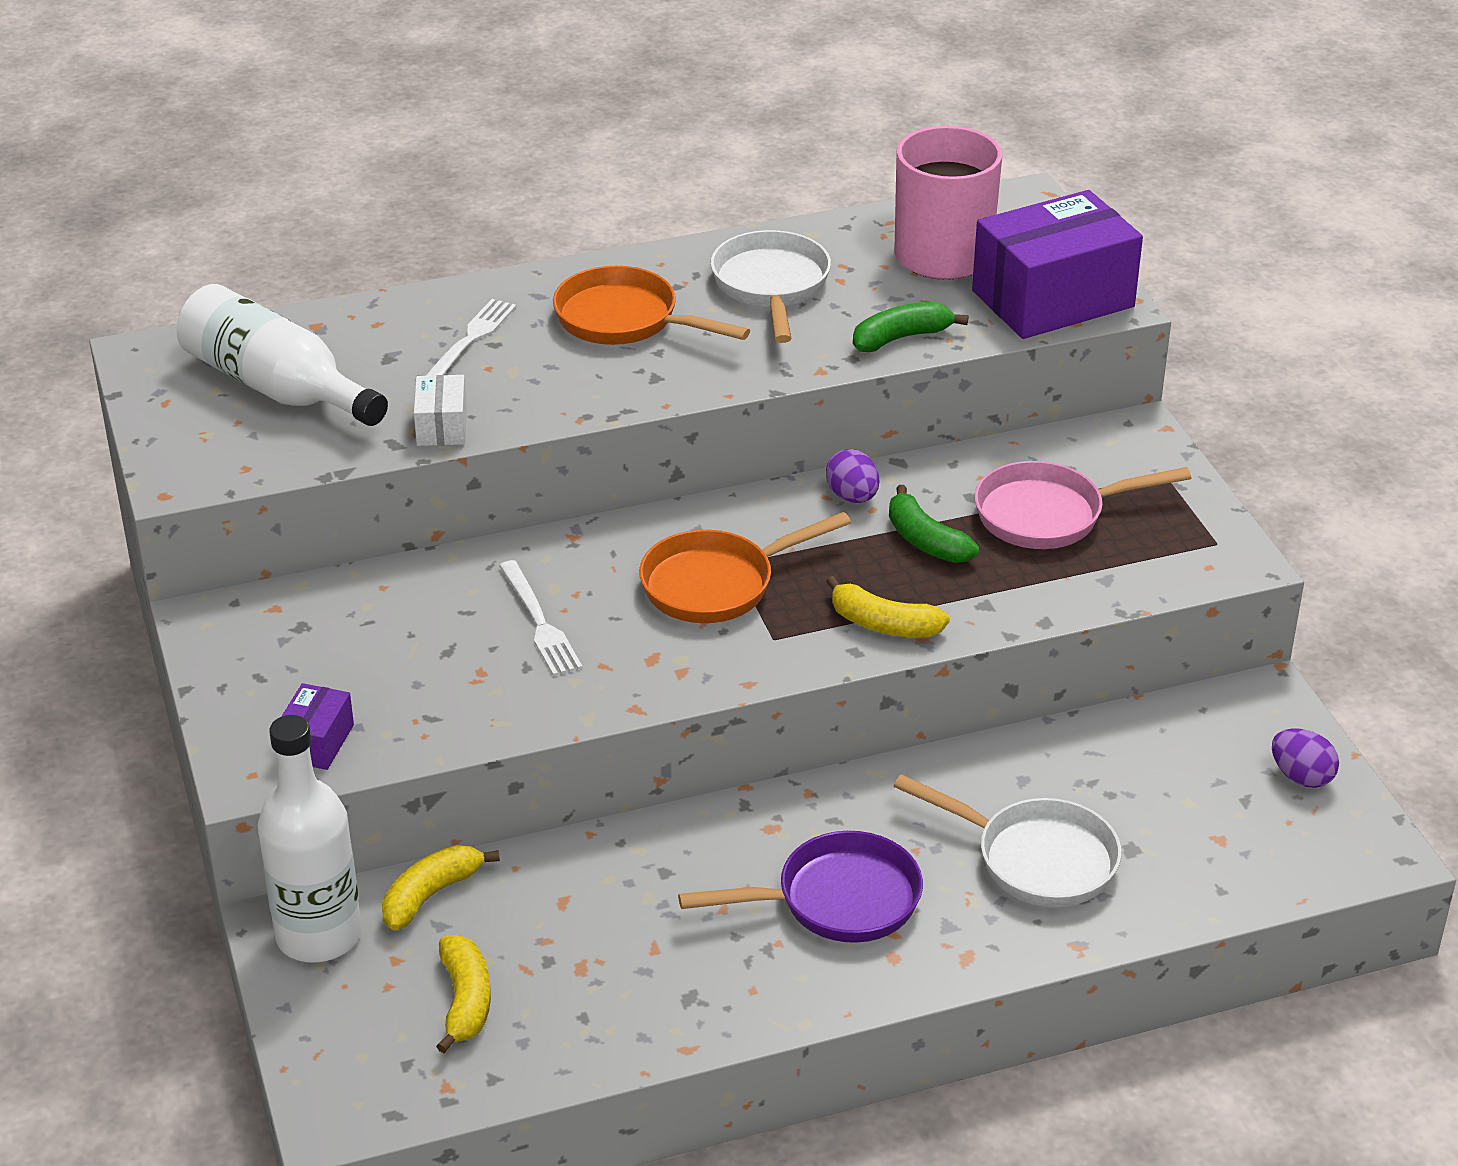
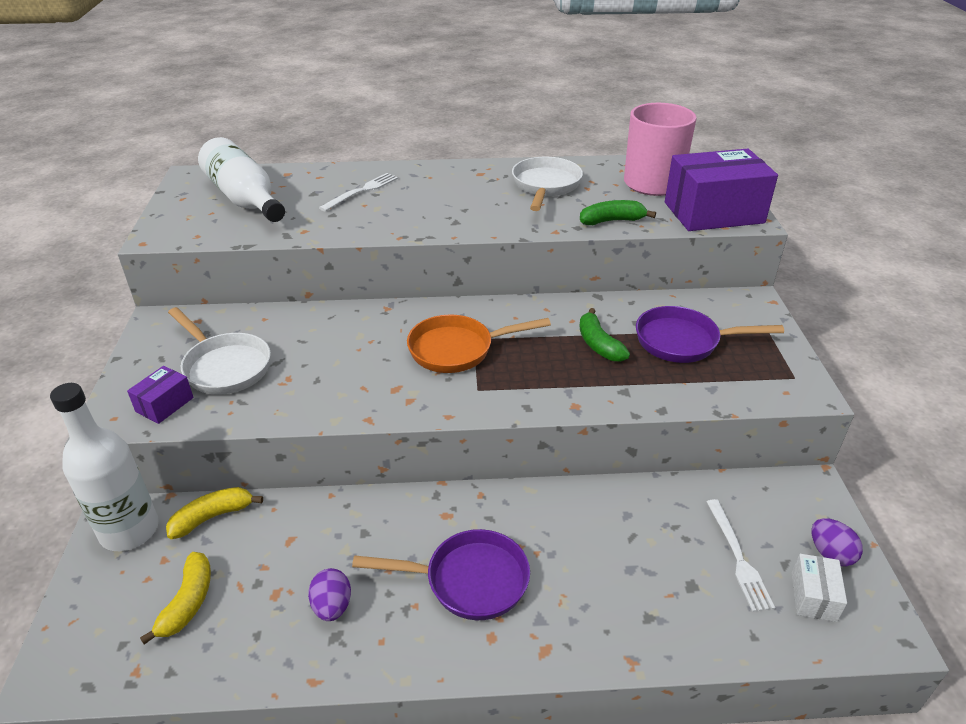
camera: 15 degrees right, 0 degrees up
(441, 426) = (319, 230): white box -> white box (813, 596)
(539, 622) = (340, 354): white fork -> white fork (738, 557)
(625, 320) = (454, 192): orange pan -> none
(852, 497) = (562, 311): purple egg -> purple egg (332, 606)
(883, 624) = (552, 393): yellow banana -> none
(1036, 859) = (619, 578): white pan -> white pan (224, 366)
(1049, 515) = (683, 341): pink pan -> purple pan

